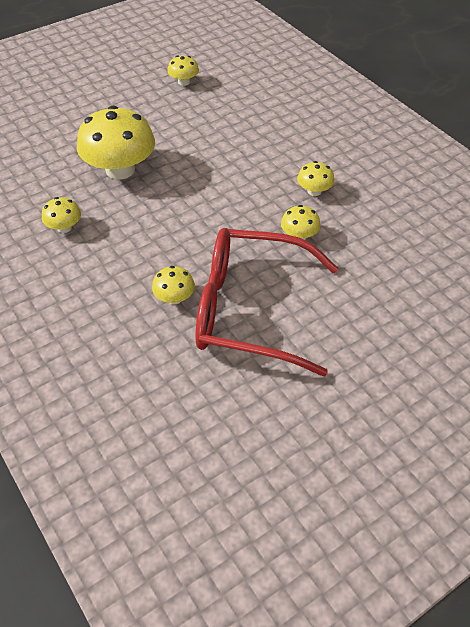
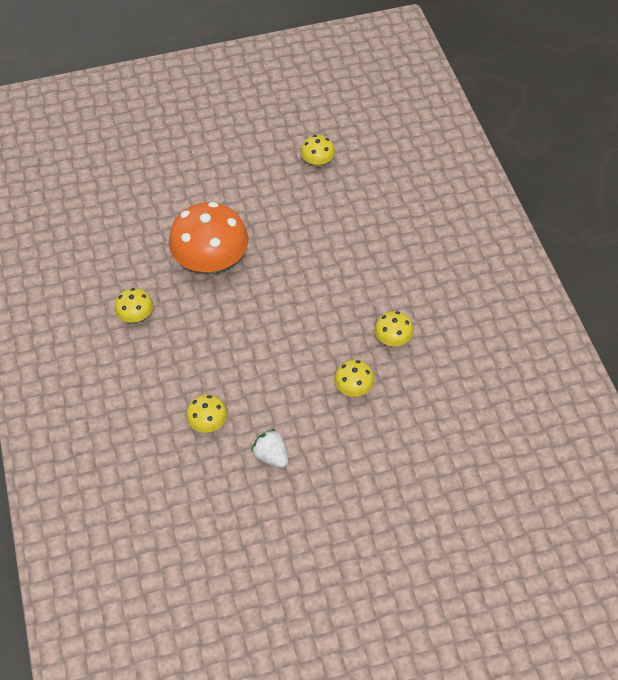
camera: 20 degrees right, 5 degrees up
(120, 170) = (211, 261): yellow mushroom -> orange mushroom
(250, 310) = (271, 456): red glasses -> white strawberry

